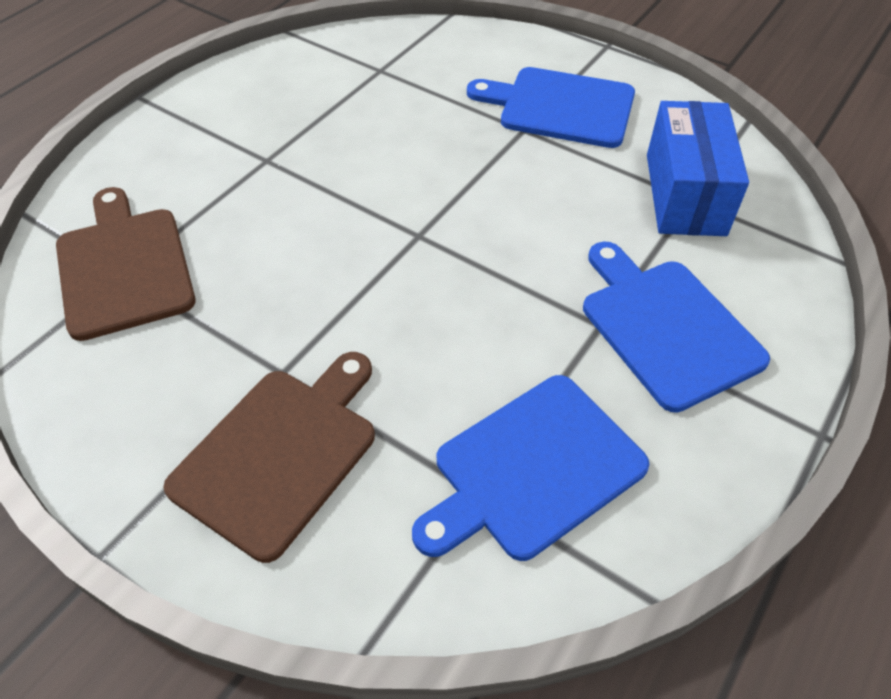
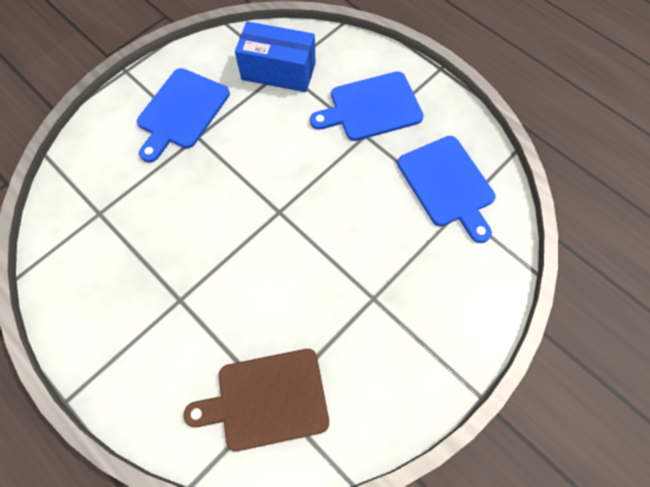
camera: 80 degrees left, 15 degrees up
(280, 453) = (427, 301): brown cutting board -> none

